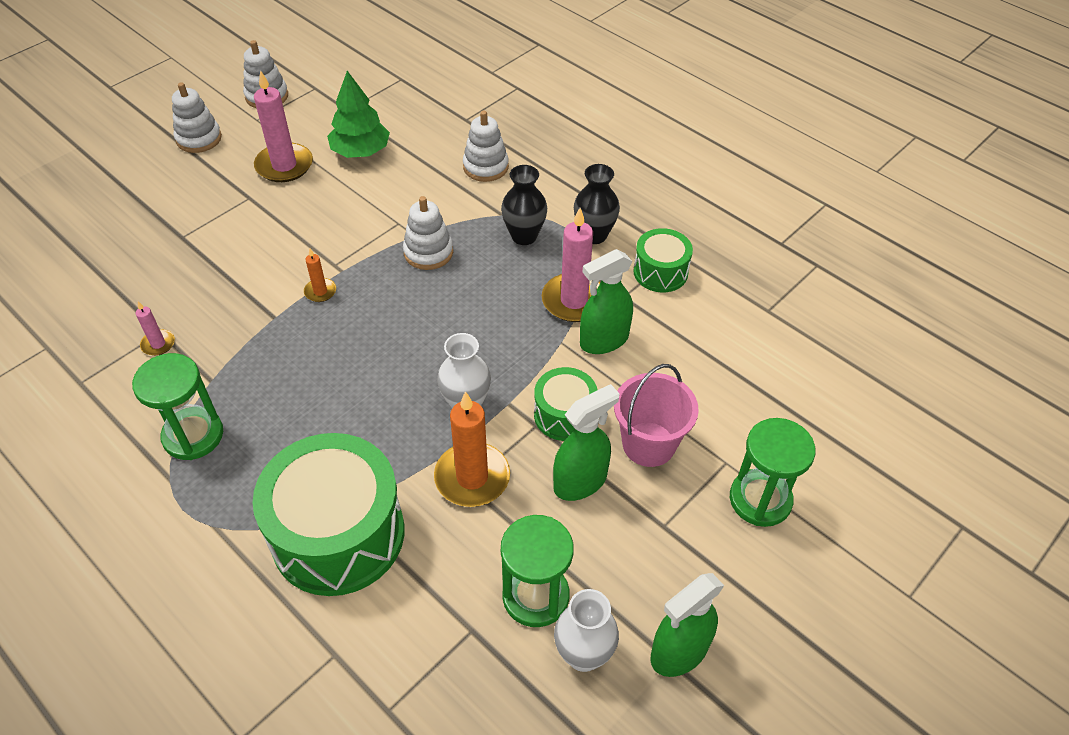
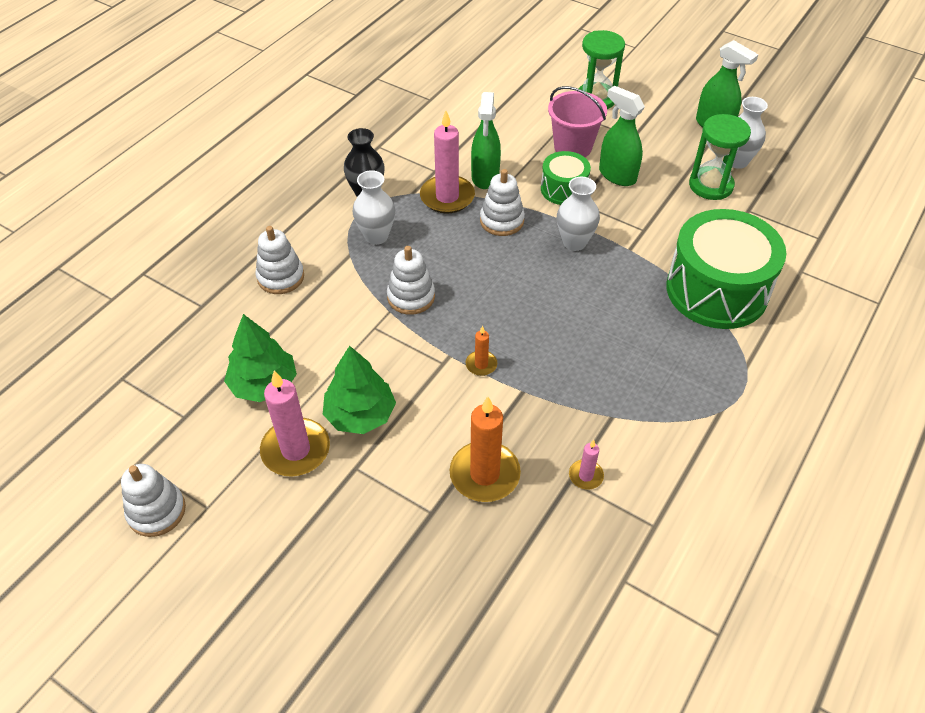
camera: 100 degrees left, 0 degrees up
(193, 435) = (674, 409): green hourglass -> none
(199, 139) = (251, 561): white stacking toy -> white stacking toy (502, 221)
(301, 205) = (360, 415): none -> green tree
(472, 477) = (637, 228): orange candle -> orange candle (484, 474)
(524, 236) = (376, 236): black vase -> white vase
(604, 340) = (485, 177): green spray bottle -> green spray bottle turned 45 degrees clockwise
(660, 272) = (403, 153): green drum -> none

